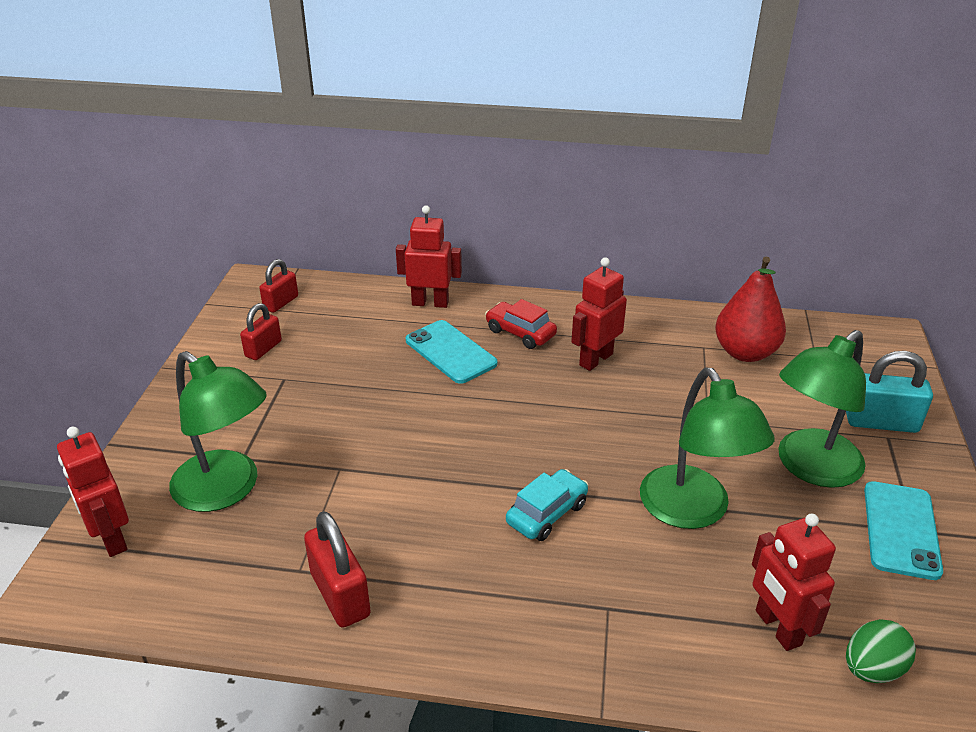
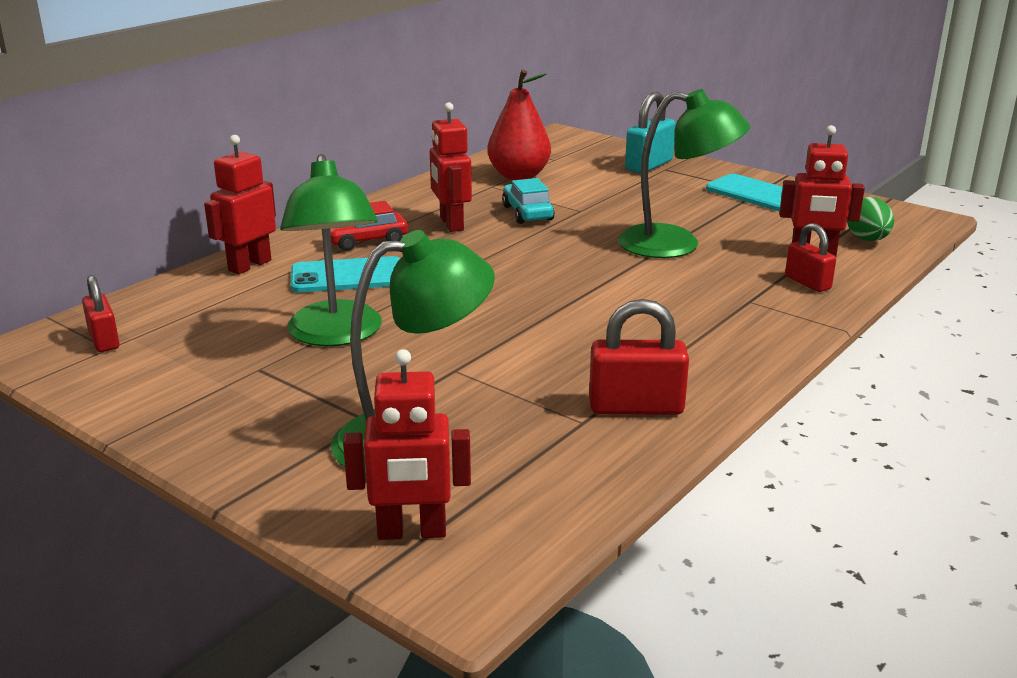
camera: 60 degrees left, 10 degrees down
(263, 349) = (181, 369): red padlock -> red padlock (807, 283)
(547, 513) = (623, 294): turquoise car -> turquoise car (527, 213)
(810, 468) = (670, 198): green lamp -> green lamp (336, 335)

